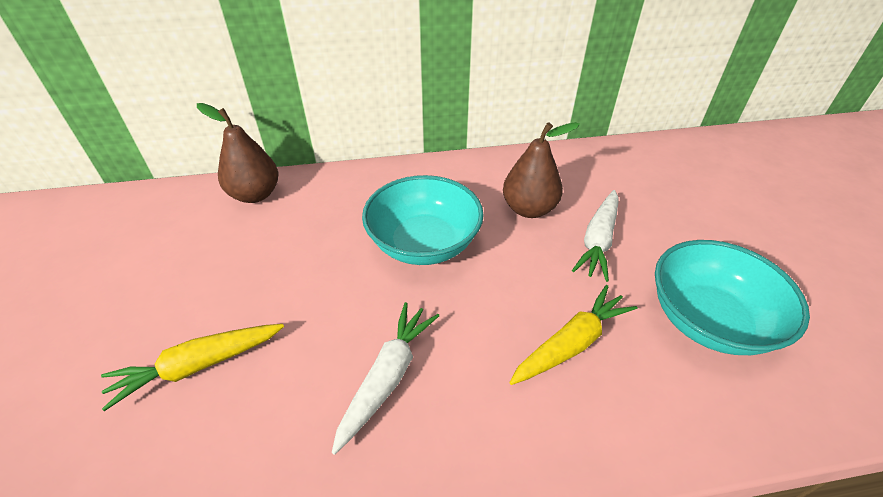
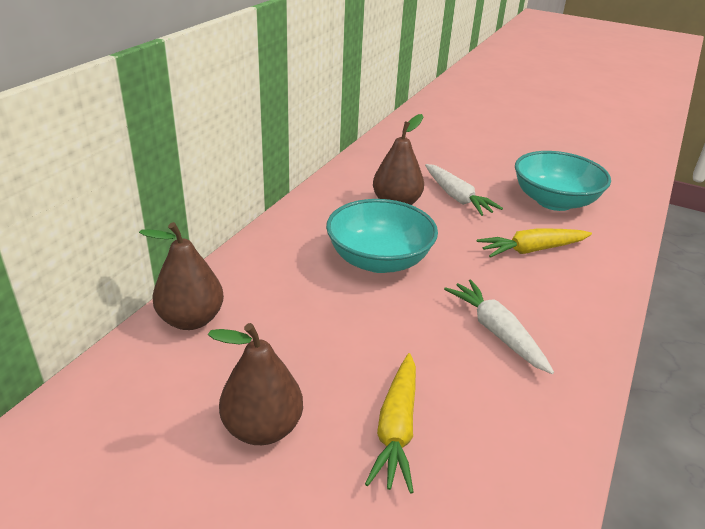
camera: 55 degrees left, 10 degrees down
(159, 289) = (262, 428): none -> brown pear
(572, 343) = (531, 250): yellow carrot -> yellow carrot turned 105 degrees counterclockwise

